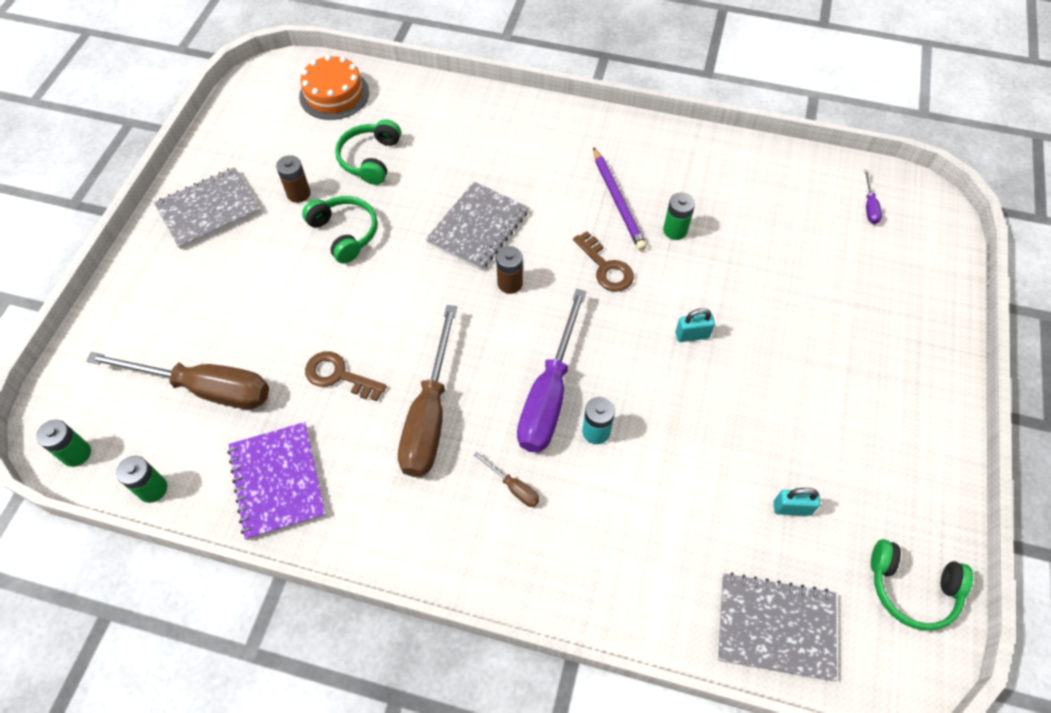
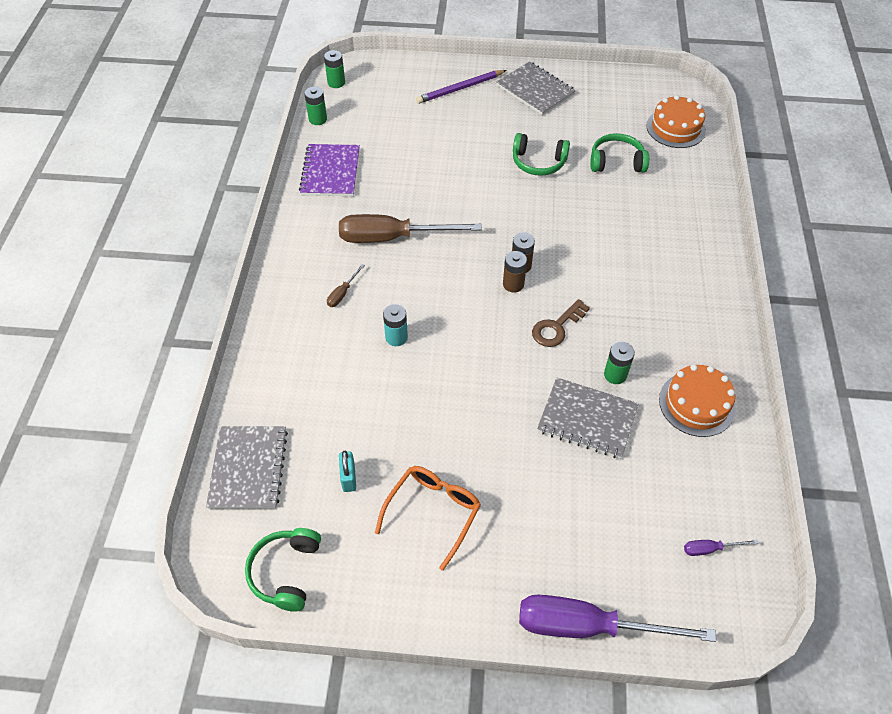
camera: 80 degrees right, 5 degrees down
(205, 388) = (391, 123): brown screwdriver -> none
(277, 481) = (330, 172): purple notebook -> purple notebook turned 60 degrees counterclockwise
(298, 194) = (566, 130): brown battery -> brown battery (513, 284)
(339, 376) = (414, 184): brown key -> none
(345, 233) = (538, 162): green headphones -> green headphones turned 60 degrees clockwise
(478, 227) = (570, 238): grey notebook -> grey notebook (587, 419)
(549, 394) = (424, 304): purple screwdriver -> purple screwdriver (588, 626)
(618, 201) = (634, 328): purple pencil -> purple pencil (460, 89)
(692, 335) = (502, 396): turquoise padlock -> none
(716, 175) = (696, 404): none -> orange cake
(835, 426) = (433, 512): none -> orange glasses

